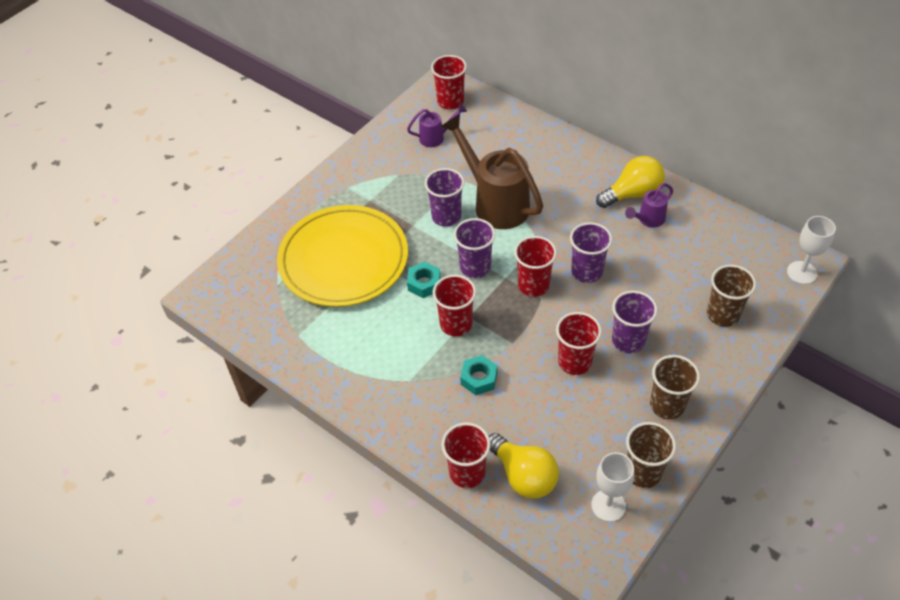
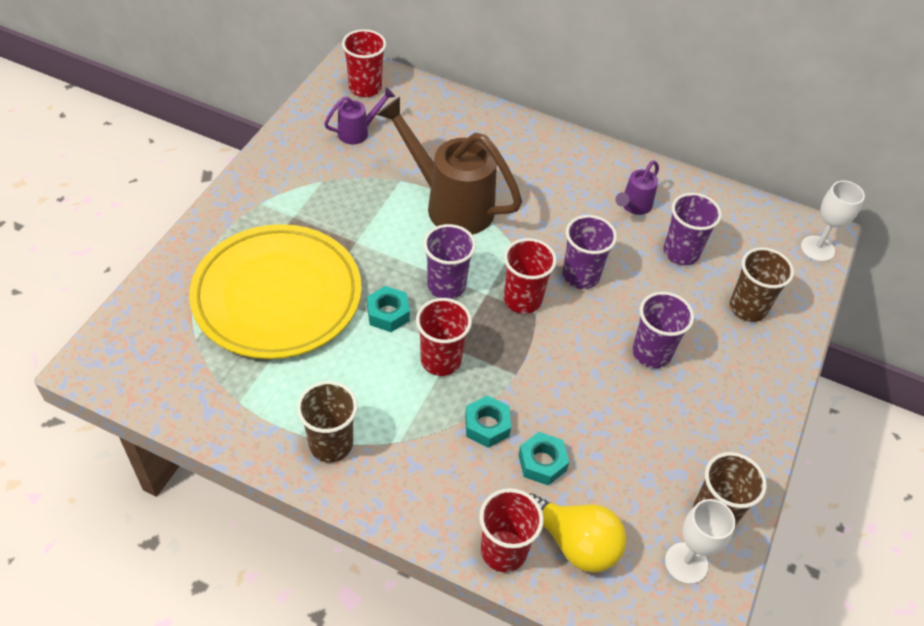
camera: 20 degrees left, 0 degrees up
(446, 216) = (395, 227): purple cup -> purple cup (681, 252)
(514, 412) = (542, 462): none -> turquoise nut
(574, 362) = (596, 388): red cup -> none
(632, 194) = (608, 178): yellow light bulb -> none
(667, 405) = (718, 425): brown cup -> brown cup (331, 444)

